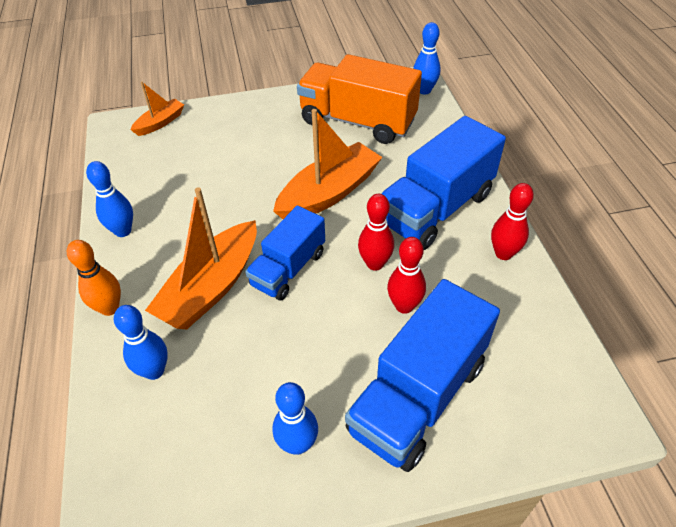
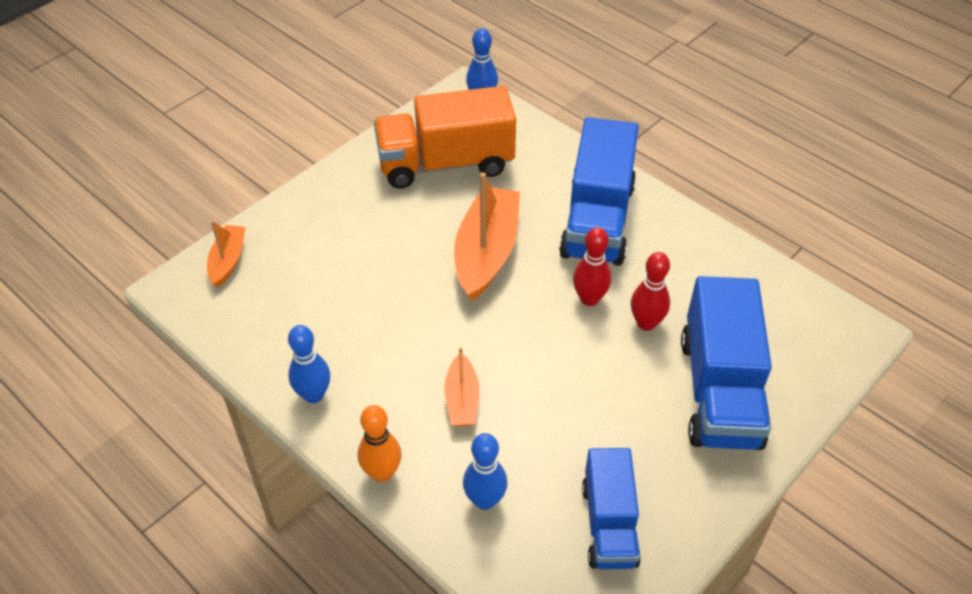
camera: 35 degrees left, 0 degrees up
(211, 287) = (462, 399): orange boat -> orange boat, size x0.53
(288, 269) = (517, 344): blue truck -> blue truck (609, 524)
(297, 444) = (662, 482): blue bowling pin -> none
(503, 253) = (687, 234): red bowling pin -> none

